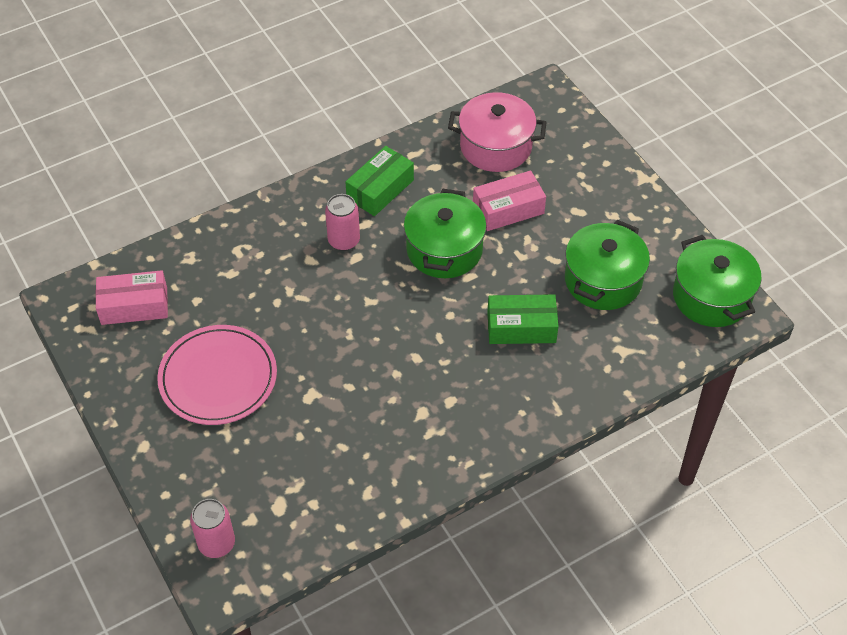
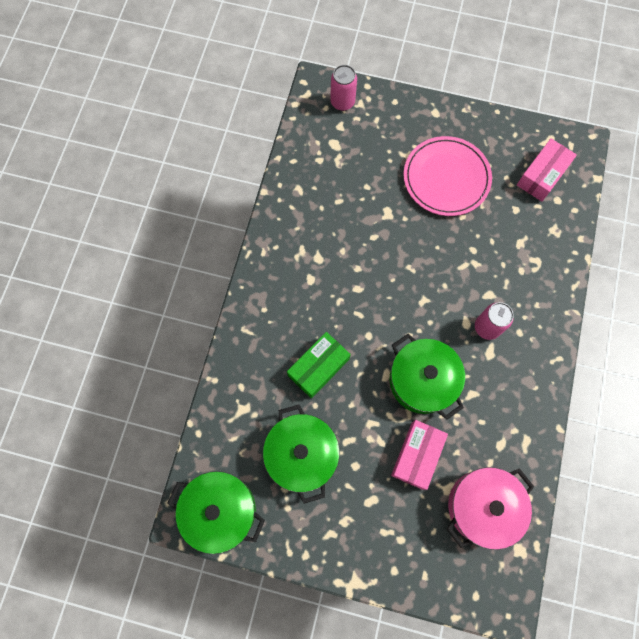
camera: 135 degrees right, 20 degrees up
(380, 189) = (512, 389): green box -> none

